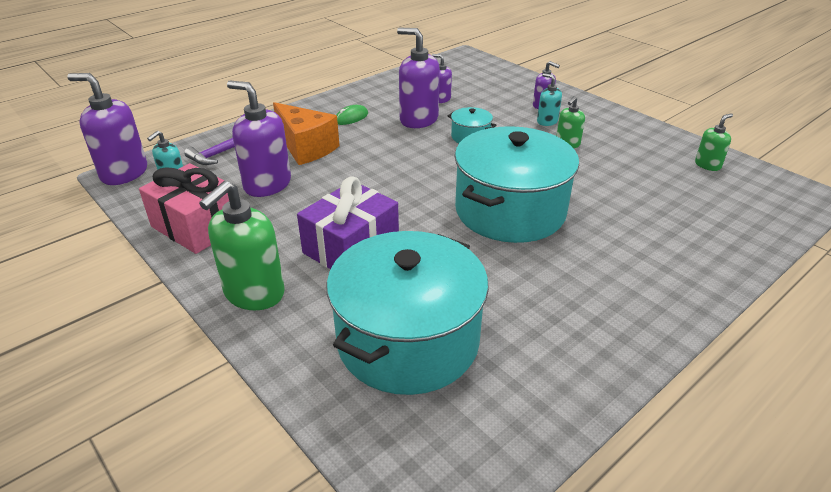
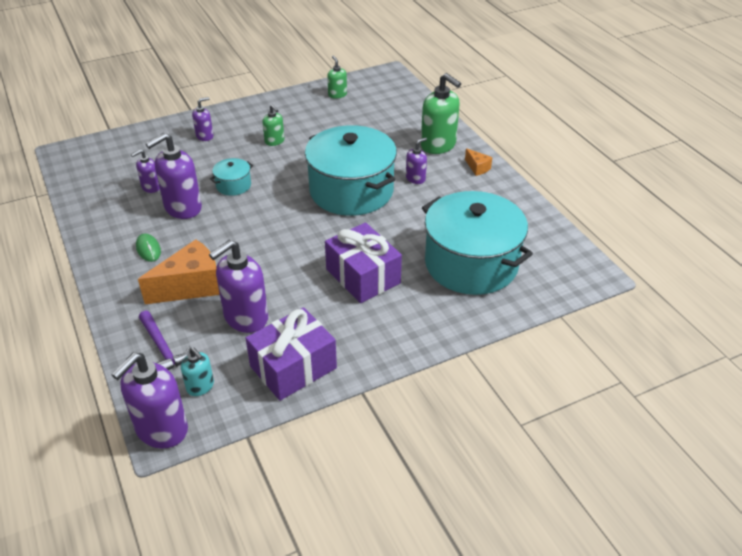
camera: 75 degrees left, 5 degrees up
(197, 226) = (293, 367): pink gift -> purple gift
(254, 293) = (400, 334): green soap dispenser -> green soap dispenser (438, 145)
(547, 121) = (234, 141): turquoise soap dispenser -> none
(573, 259) = (415, 178): none -> purple soap dispenser
(648, 318) = (477, 168): none -> orange cheese

